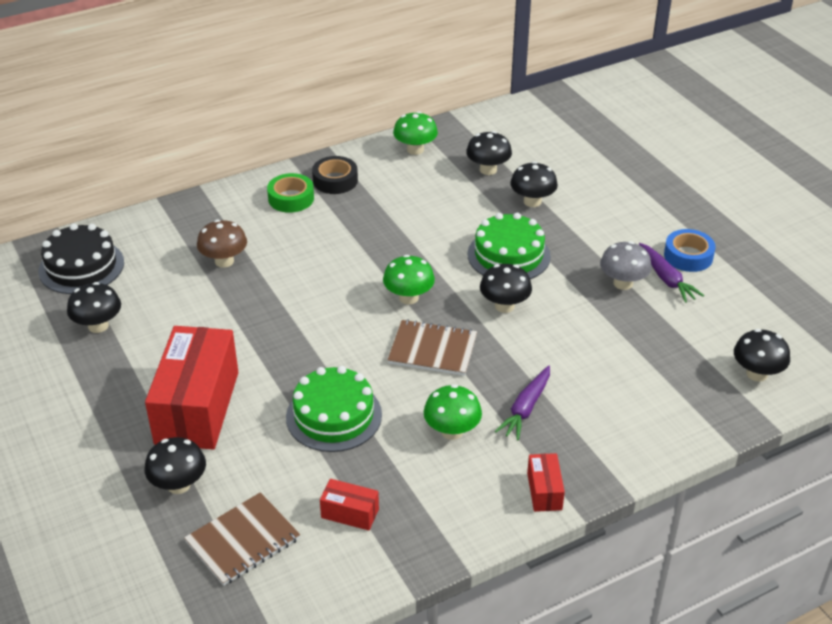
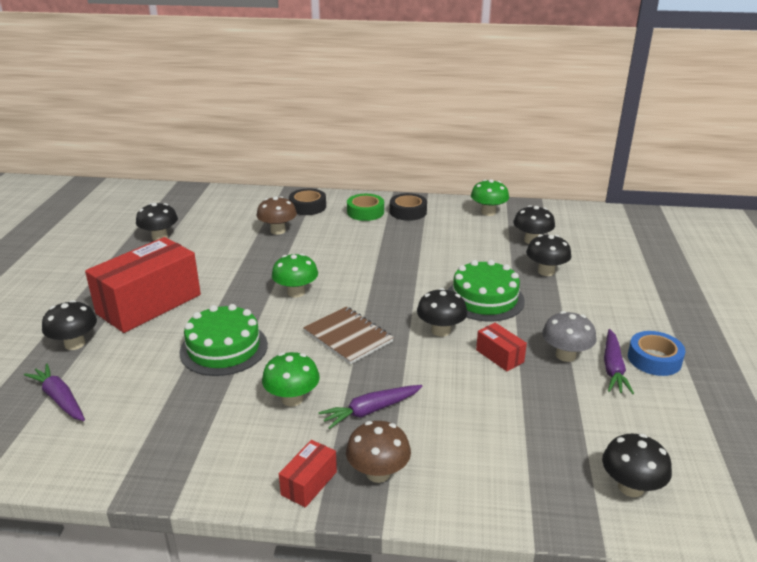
camera: 35 degrees right, 10 degrees down
(81, 266) = (194, 205): black cake -> none
(219, 216) = (308, 207): none -> black tape
(243, 540) = (59, 399): brown notebook -> purple carrot
(350, 513) = (147, 418): red box -> red box (499, 356)
(408, 297) = (372, 296): green mushroom -> green mushroom (296, 292)
(585, 455) = (378, 473): none -> brown mushroom

